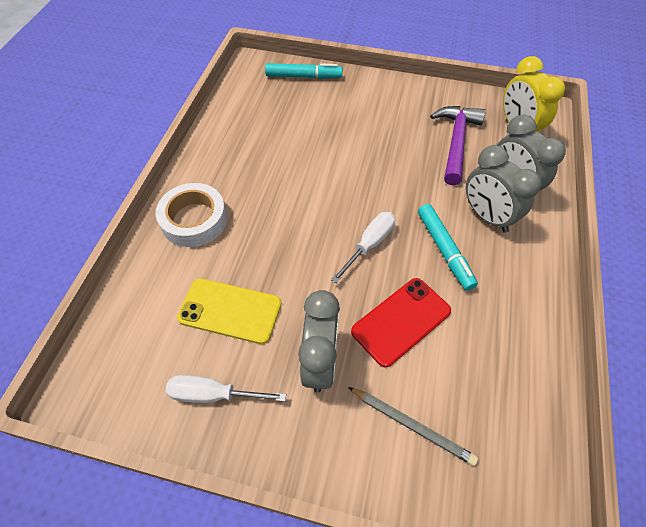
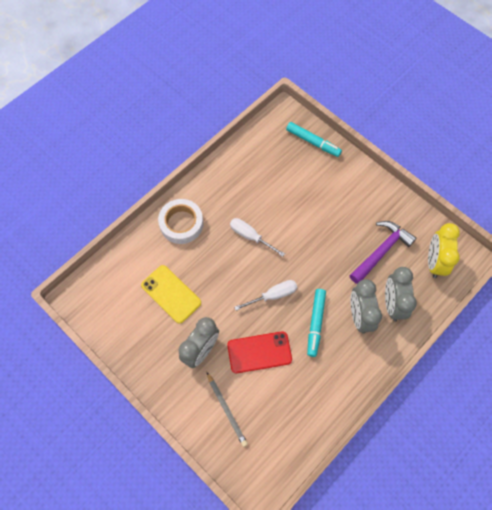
camera: 30 degrees right, 10 degrees up
(212, 394) = (138, 336): white screwdriver -> white screwdriver (250, 236)

